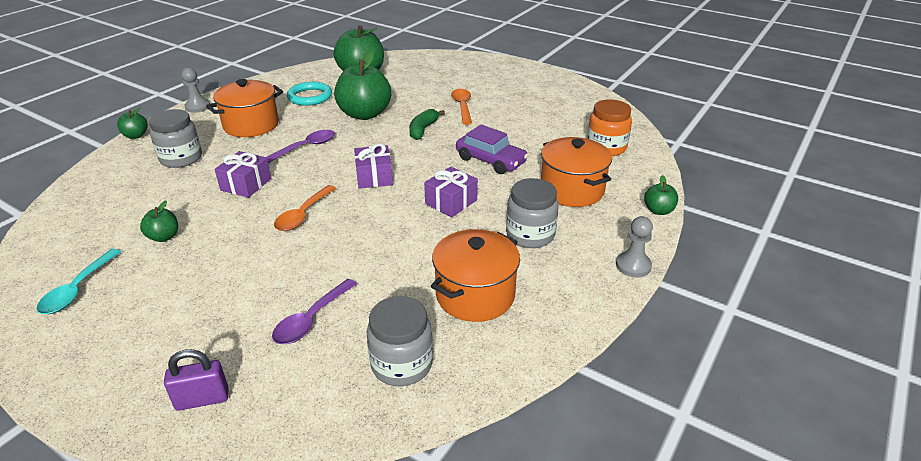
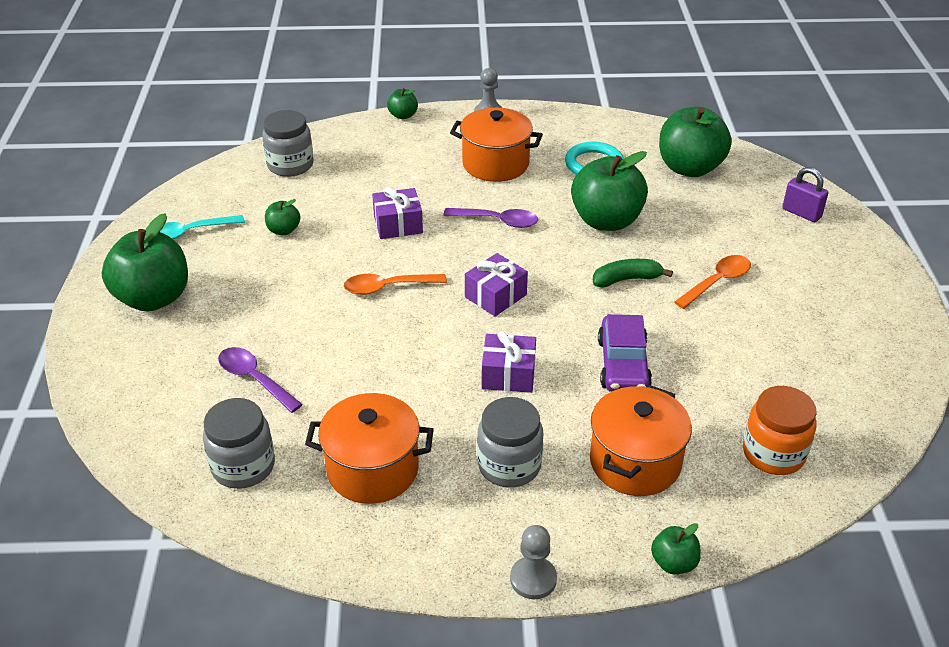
camera: 55 degrees right, 5 degrees up
(126, 344) = (153, 298): none -> green apple
(181, 158) = (397, 163): grey jar -> grey jar (290, 165)
(202, 399) = (129, 374): purple padlock -> purple padlock (801, 213)
(311, 319) = (254, 379): purple spoon -> purple spoon turned 45 degrees clockwise

